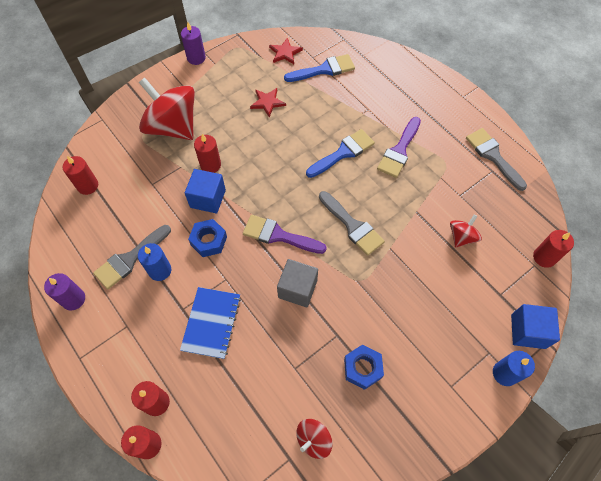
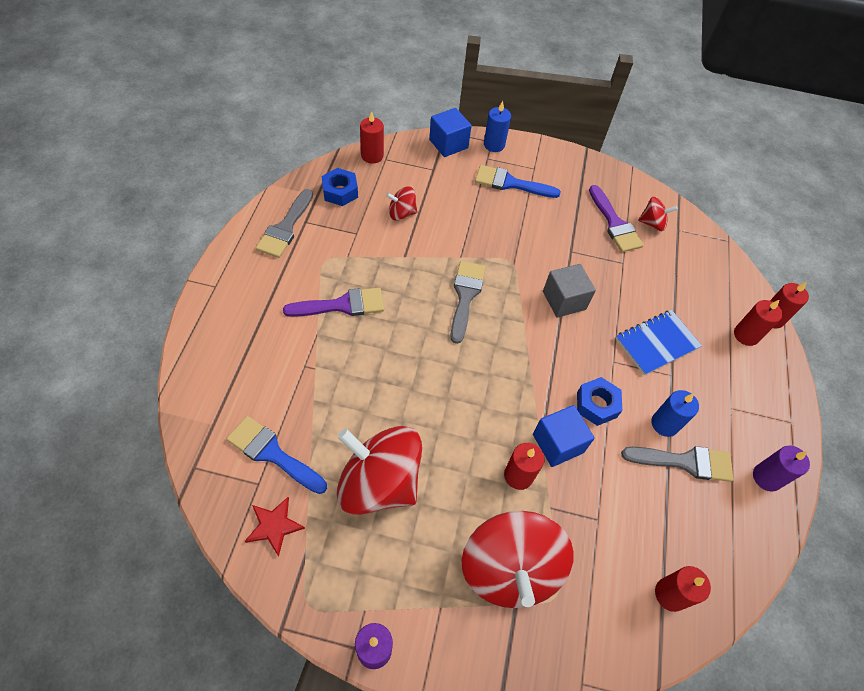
camera: 135 degrees left, 5 degrees down
(267, 102) = (379, 482): red star -> red spinning top
(278, 235) = (532, 348): purple brush -> purple brush (614, 223)
(343, 153) = (387, 353): blue brush -> blue brush (510, 183)
(362, 368) = (577, 222): blue nut -> blue nut (340, 192)

